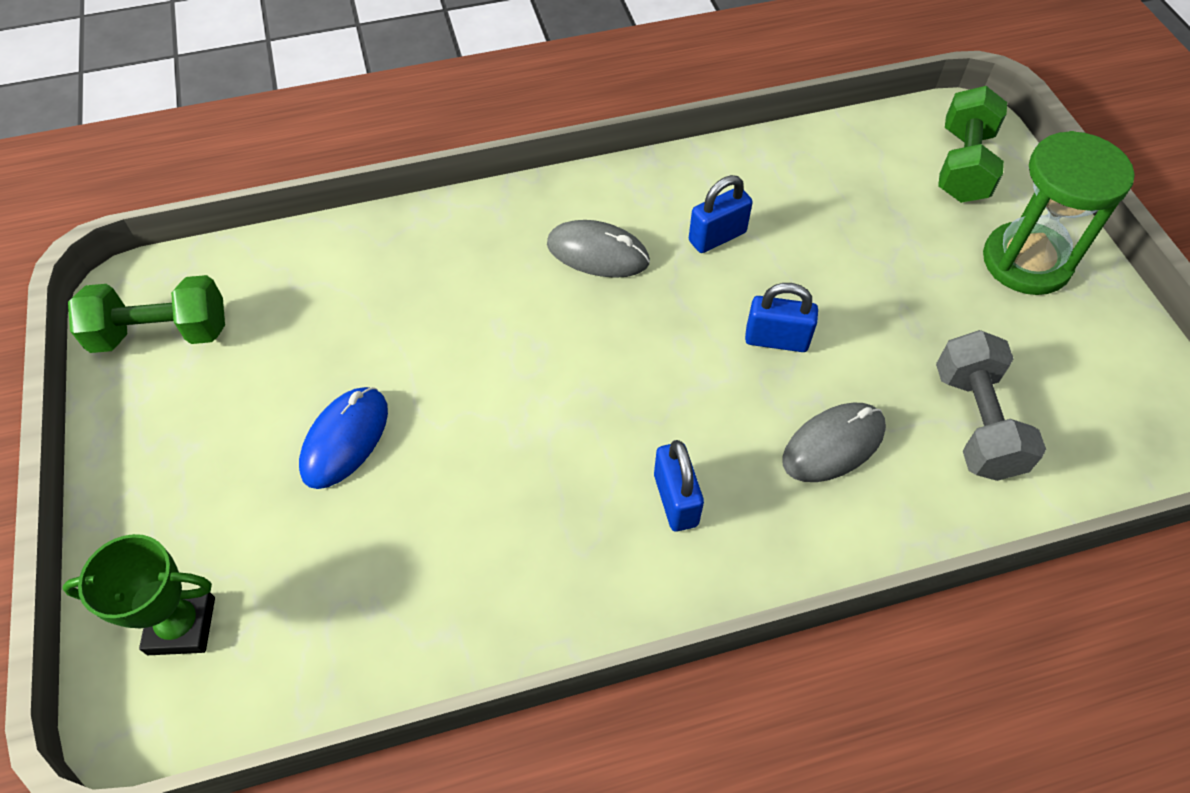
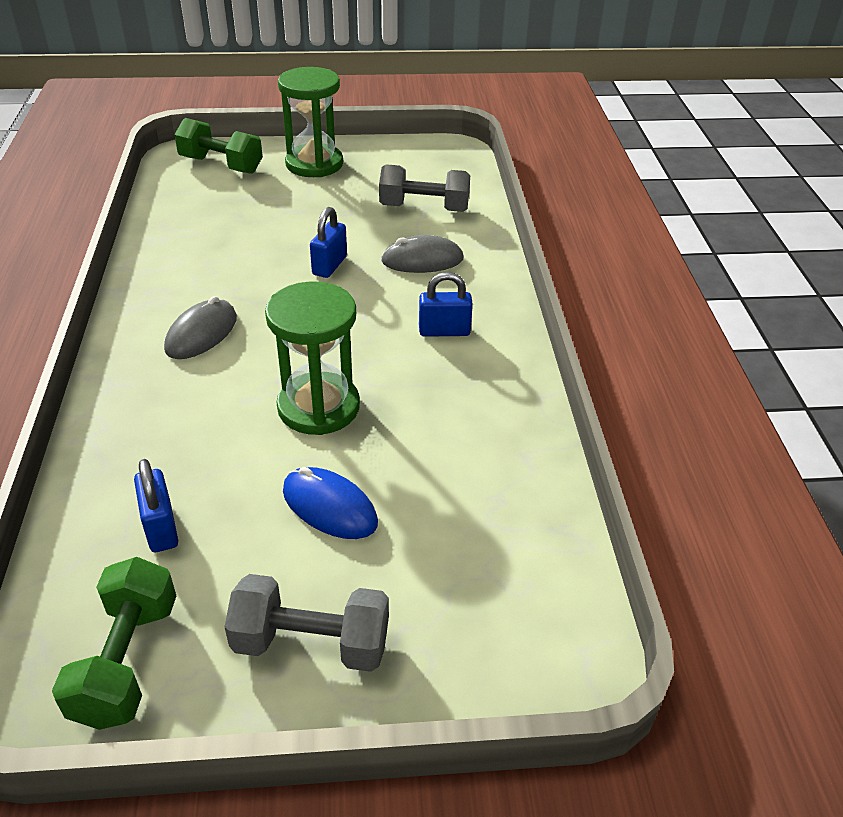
camera: 80 degrees left, 15 degrees down
(175, 464) = (311, 643): none -> grey dumbbell
(181, 625) = (492, 633): green trophy -> none
(497, 393) = (318, 407): none -> green hourglass
(717, 237) = (221, 273): blue padlock -> blue padlock (161, 527)
(833, 445) = (422, 260): grey mouse -> grey mouse turned 75 degrees counterclockwise

